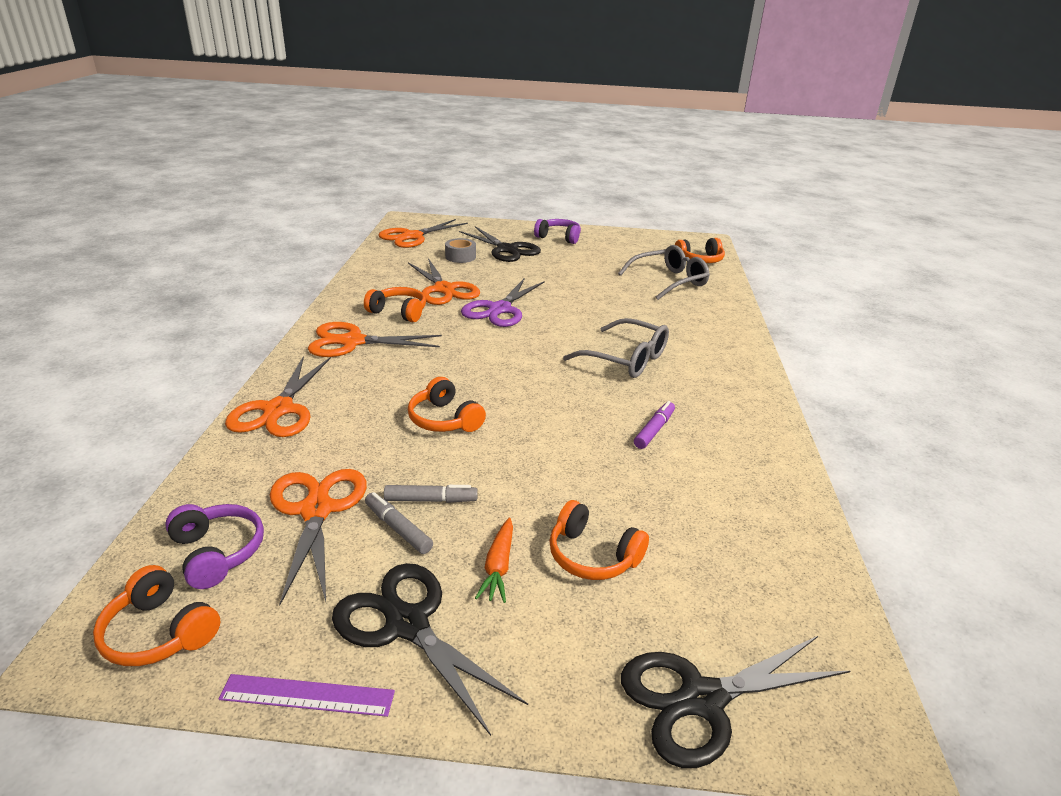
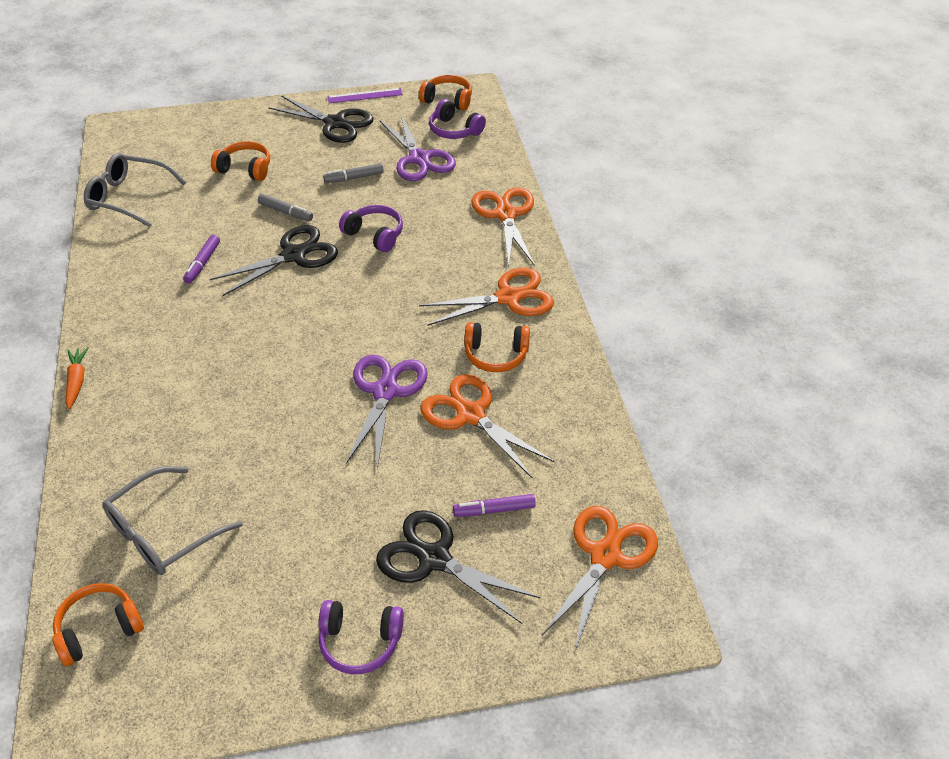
camera: 165 degrees right, 15 degrees up
(316, 510) = (419, 159): orange scissors -> purple scissors
(398, 528) = (365, 159): grey marker -> grey marker (286, 212)
(444, 419) = (375, 235): orange headphones -> purple headphones
(460, 257) = (494, 510): grey tape -> purple marker
(498, 566) = (298, 153): orange carrot -> orange carrot (77, 381)
(626, 359) = (227, 342): grey glasses -> grey glasses (129, 197)
(702, 699) = (189, 125): black scissors -> black scissors (294, 255)

